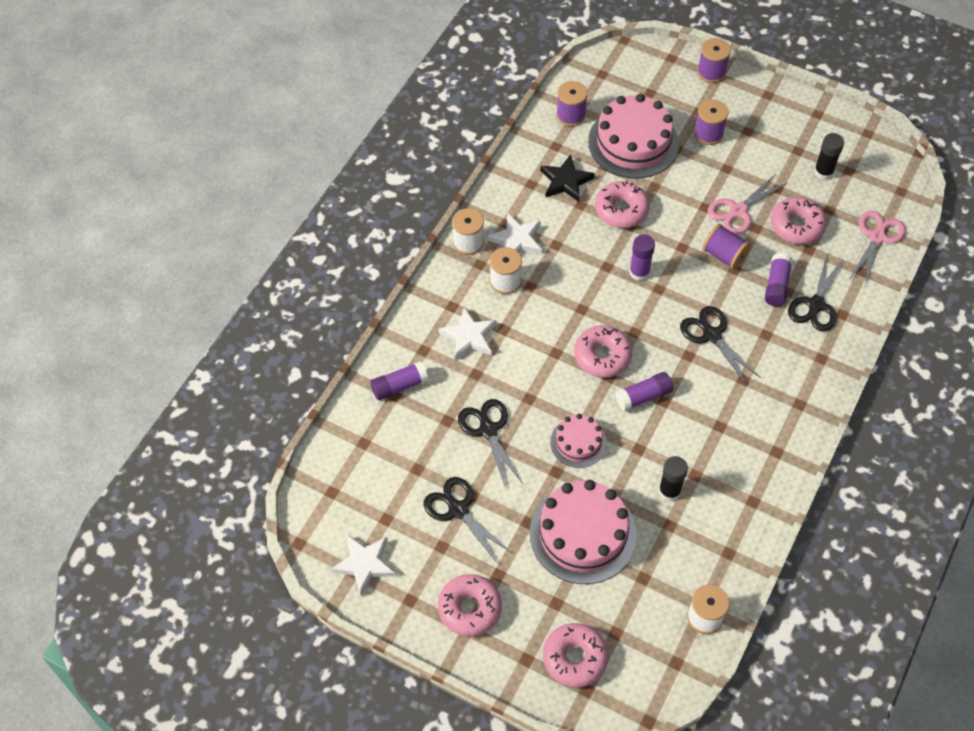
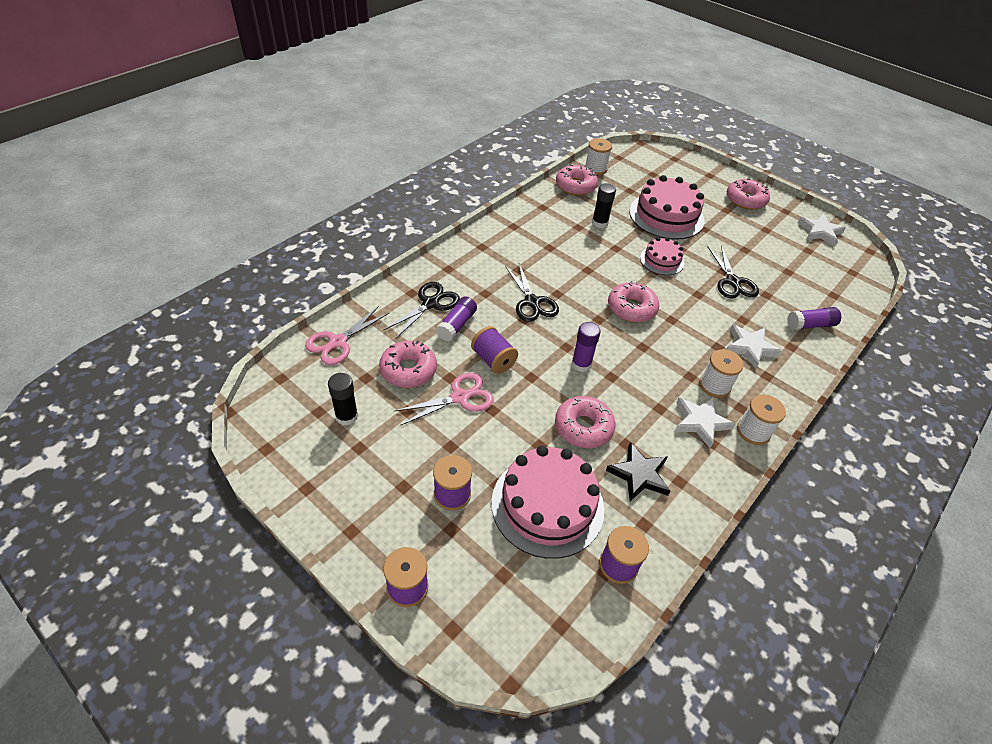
camera: 170 degrees left, 10 degrees down
(458, 510) = (755, 244): black scissors -> none
(575, 658) = (680, 170): pink donut -> pink donut (575, 186)
(643, 396) = (603, 276): purple glue stick -> none

